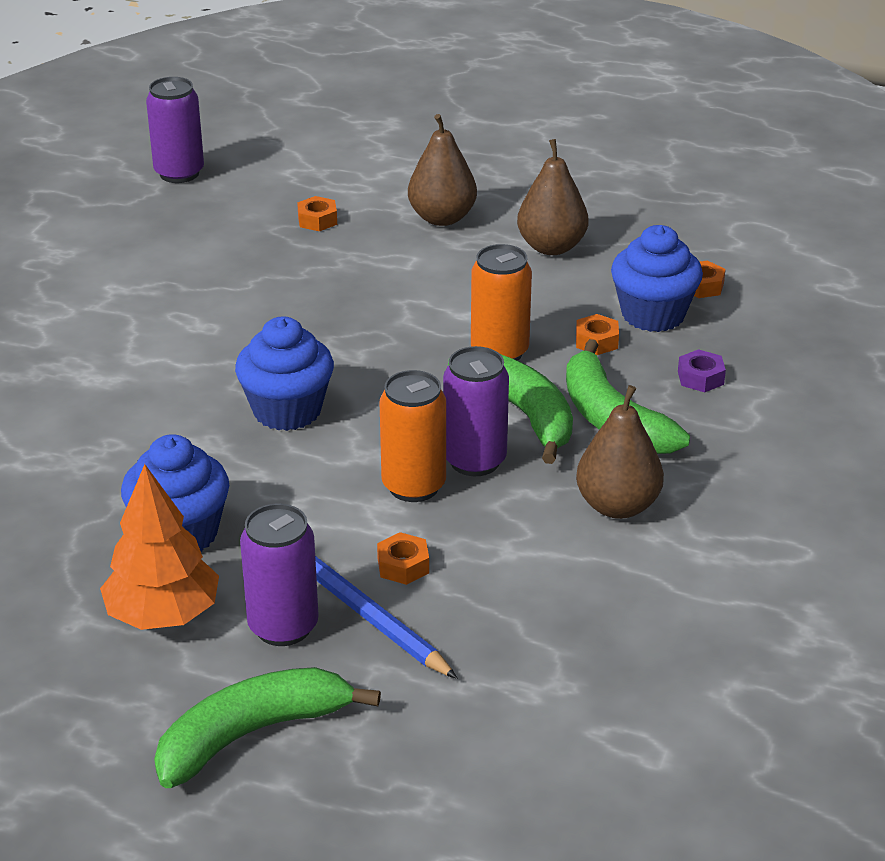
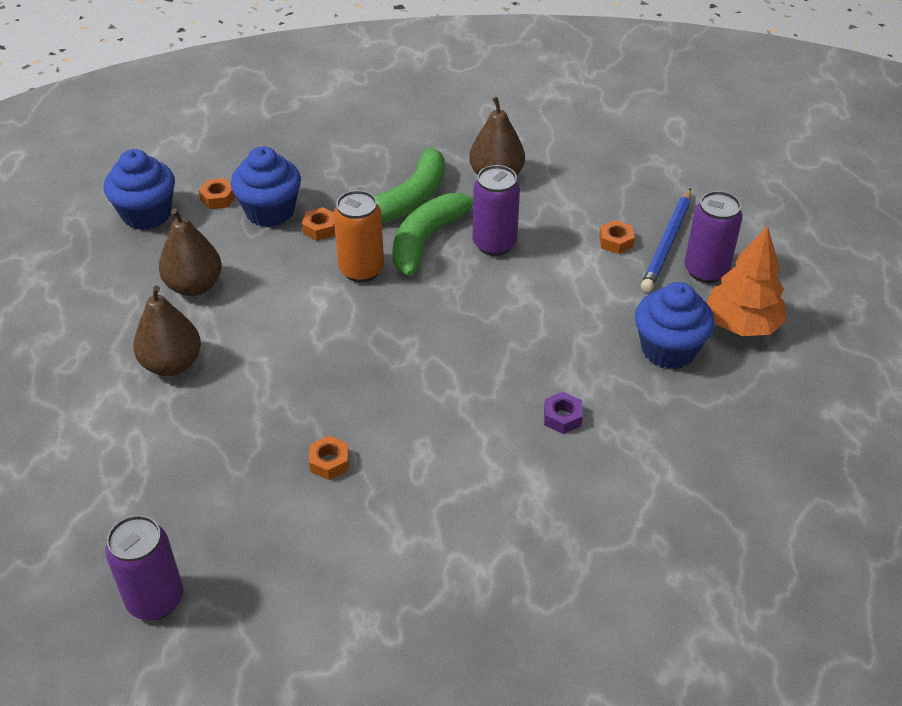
camera: 115 degrees left, 10 degrees up
(253, 734) = (790, 251): green banana -> none
(287, 411) = (502, 352): blue cupcake -> blue cupcake (146, 214)
(317, 220) = (210, 446): orange nut -> orange nut (329, 462)
(413, 486) = (539, 262): orange can -> none
(700, 378) = (338, 174): purple nut -> purple nut (562, 417)

